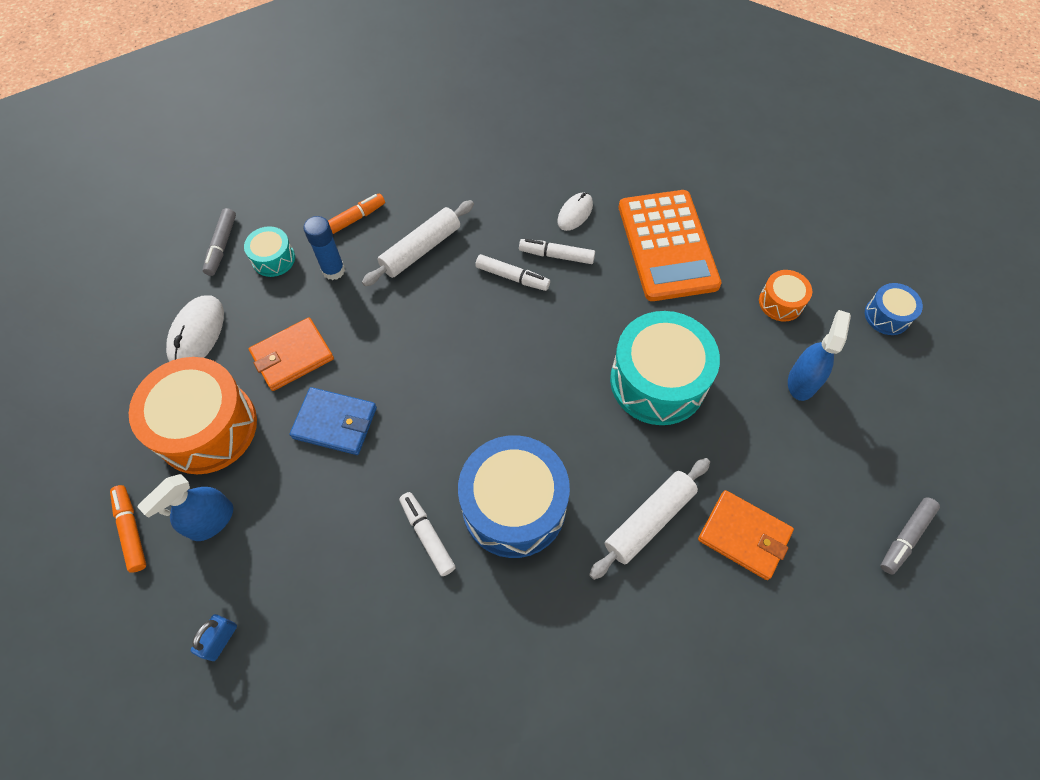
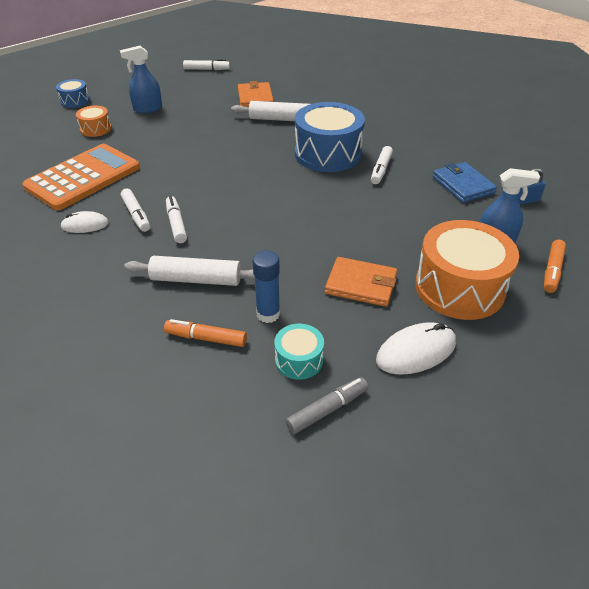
camera: 130 degrees left, 20 degrees down
(335, 423) = (374, 235): blue wallet -> blue wallet (463, 185)
(658, 381) = (197, 144): turquoise drum -> none
(905, 537) = (206, 69): grey marker -> white marker

